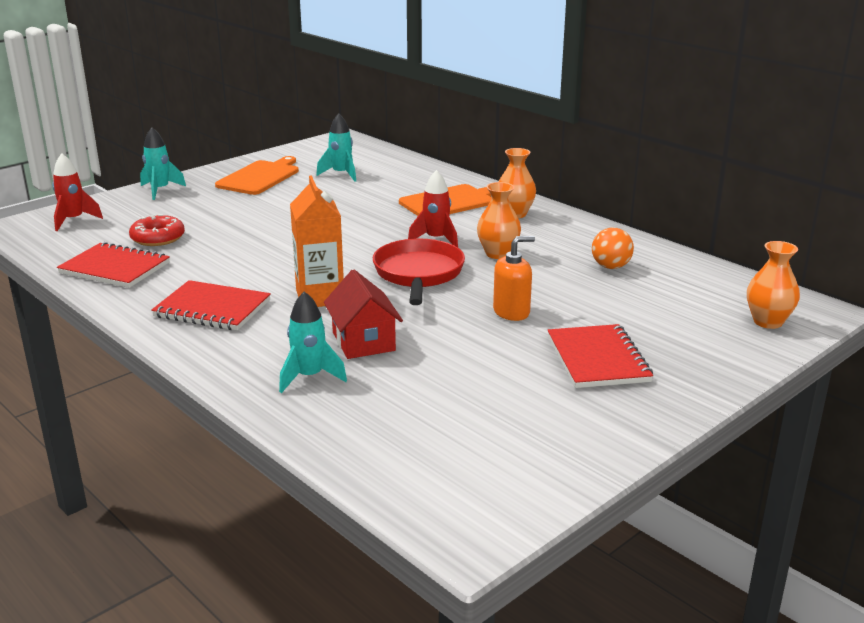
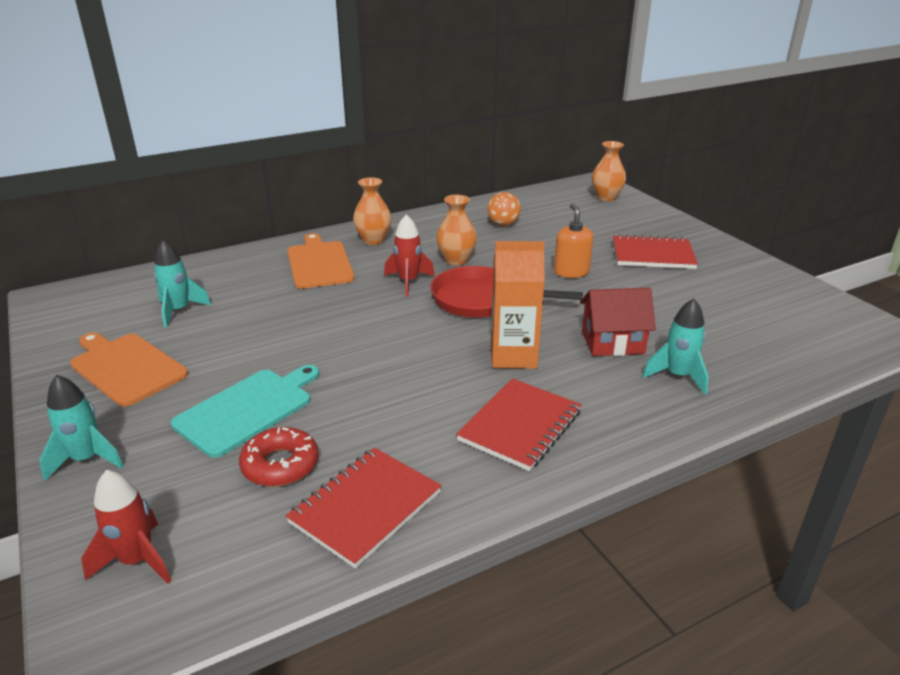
camera: 75 degrees left, 5 degrees up
(218, 218) = (247, 409): none -> turquoise cutting board

